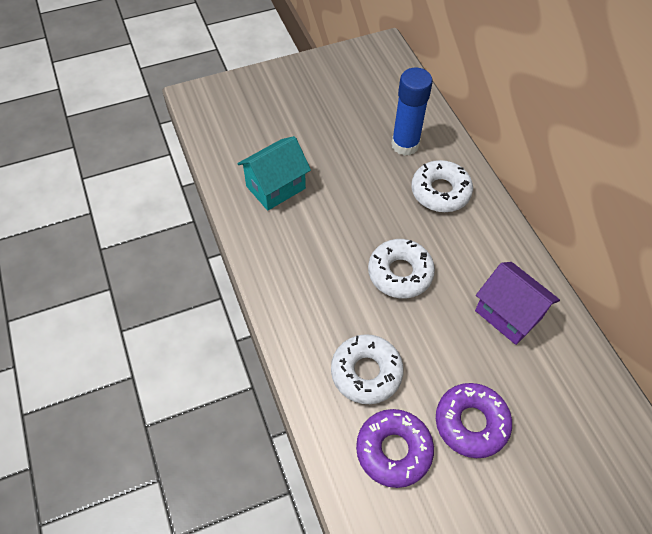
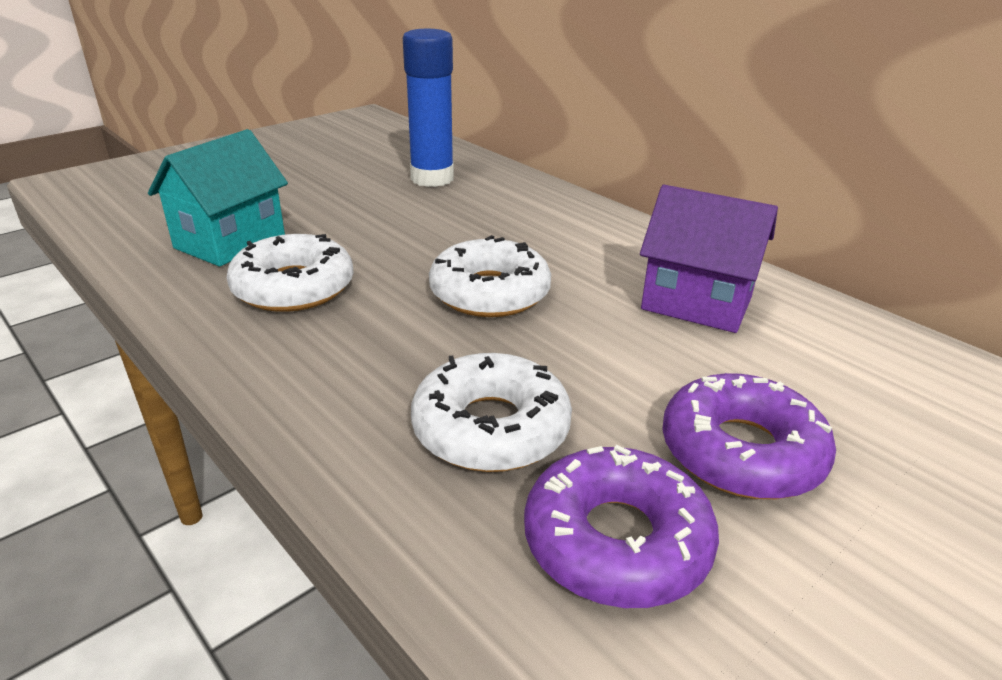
camera: 20 degrees left, 25 degrees down
(440, 192) = (508, 208): white donut -> white donut (293, 287)

